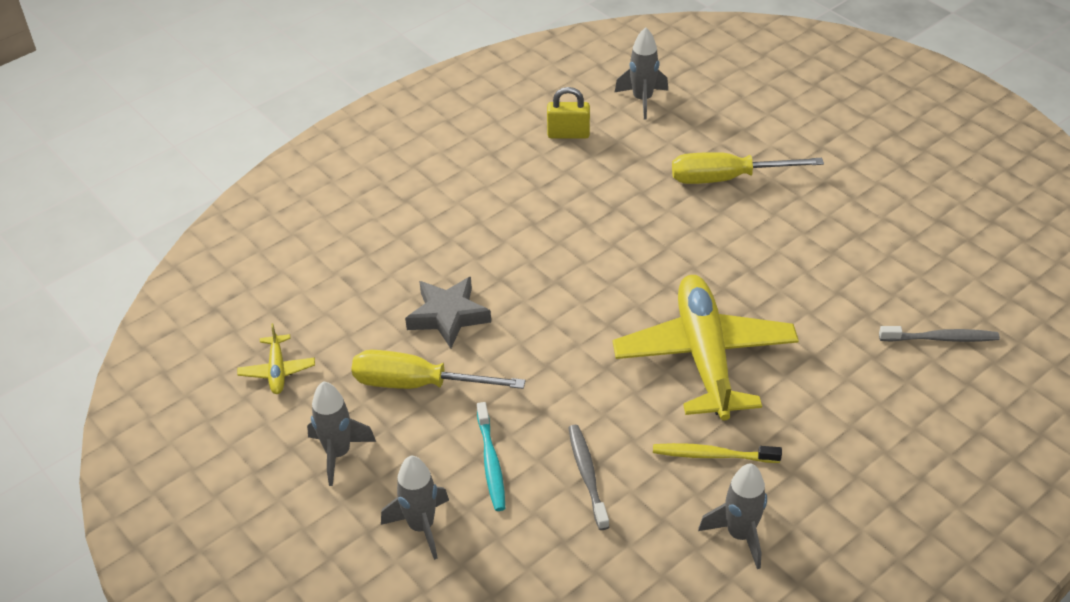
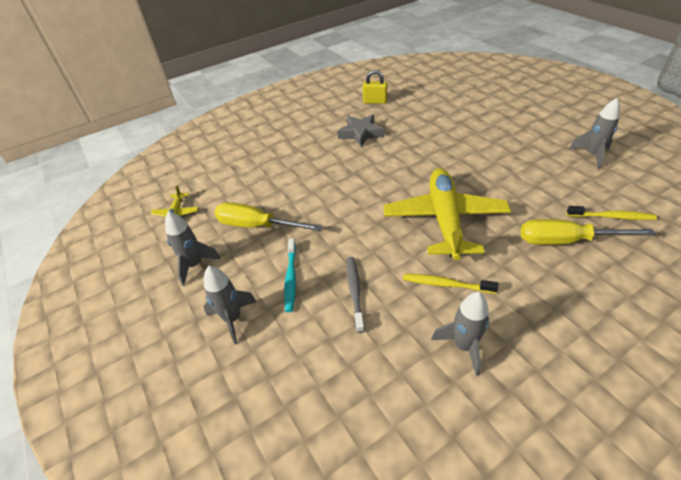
camera: 10 degrees right, 0 degrees up
(448, 316) = (286, 188): grey star -> grey star (360, 133)
(642, 100) = (418, 87): grey rocket -> grey rocket (591, 155)
(727, 178) = (465, 124): yellow screwdriver -> yellow screwdriver (565, 241)
(941, 338) = (611, 217): grey toothbrush -> yellow toothbrush

